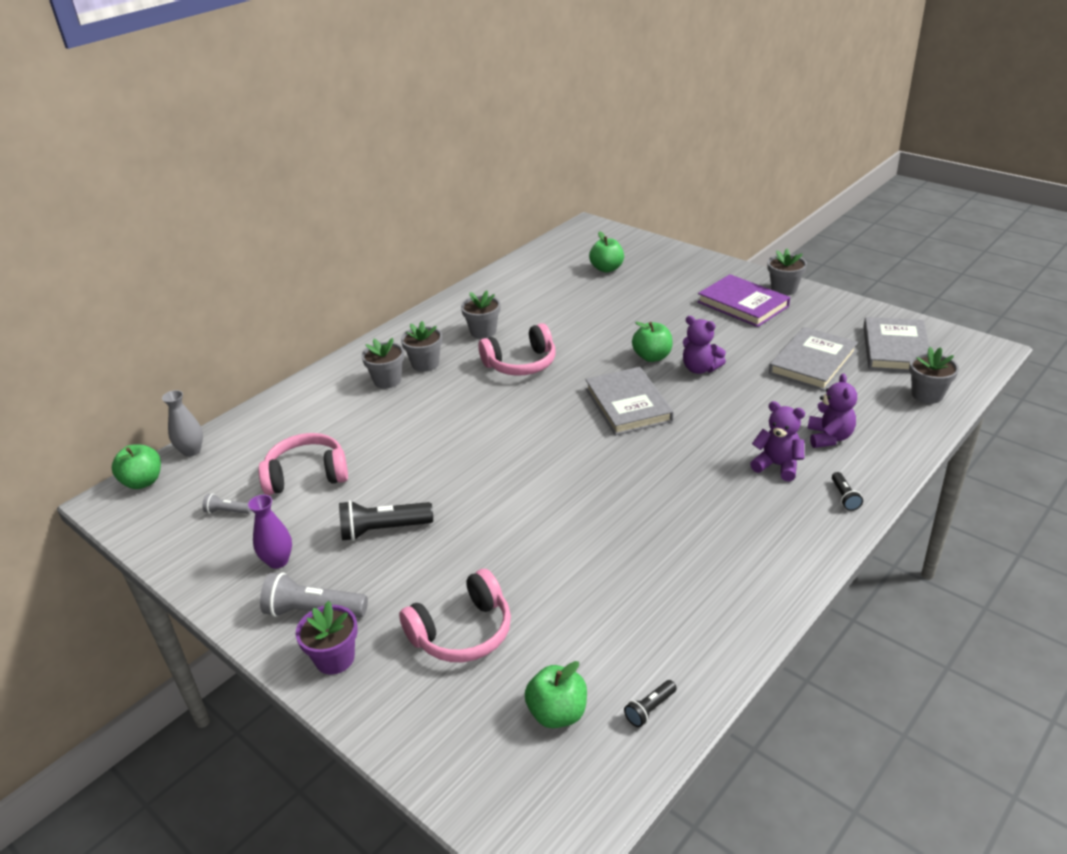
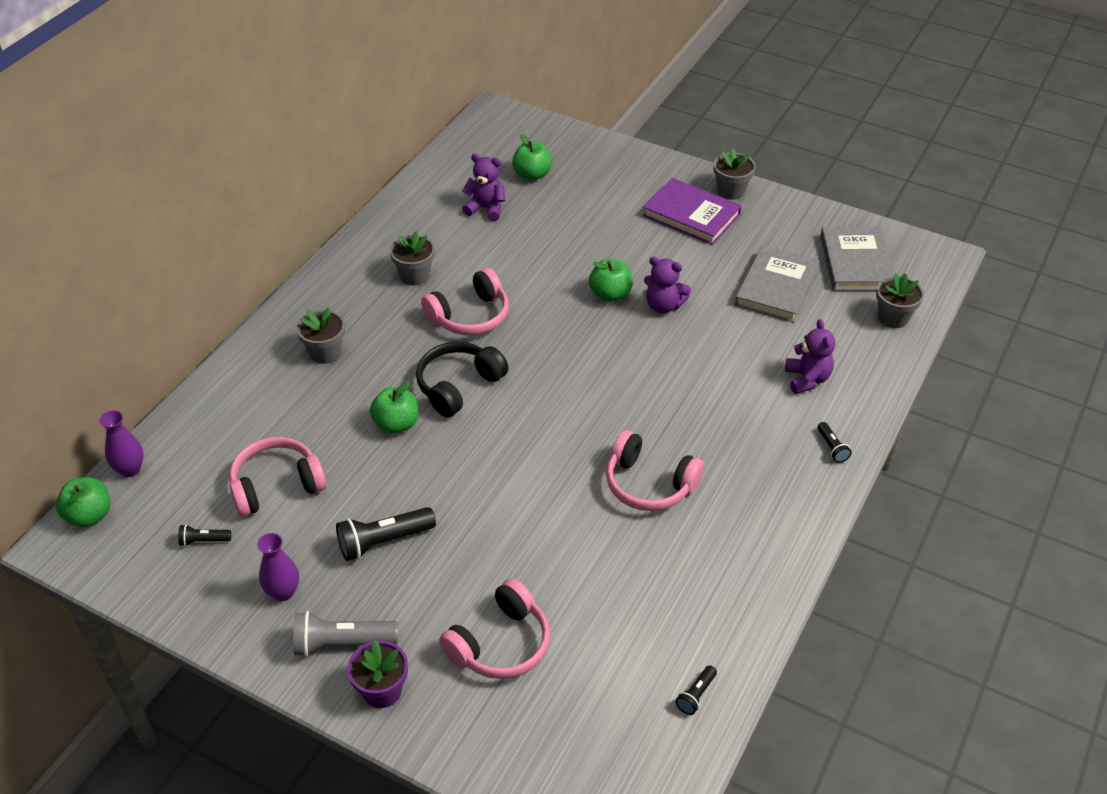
camera: 15 degrees left, 10 degrees up
(191, 451) = (130, 469): grey vase -> purple vase
(227, 511) = (203, 541): grey flashlight -> black flashlight
(425, 364) = (362, 326): grey flower pot -> none
(493, 414) = (458, 386): none -> black headphones
(557, 713) = (613, 712): green apple -> green apple (396, 424)
(628, 405) = (598, 359): grey book -> none
(649, 510) = (649, 484): none -> pink headphones
(777, 465) = (763, 418): purple teddy bear -> purple teddy bear (486, 208)

